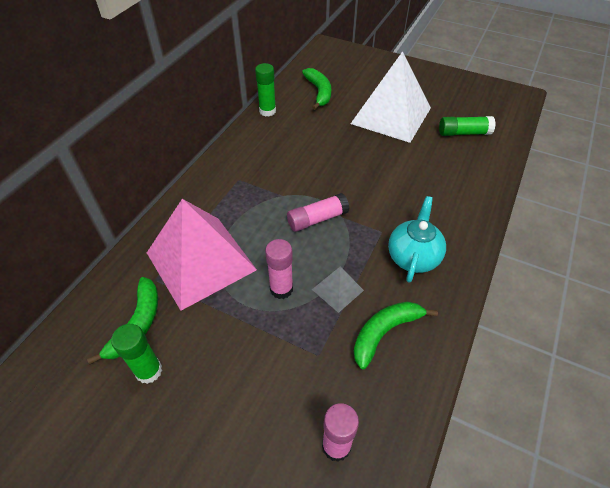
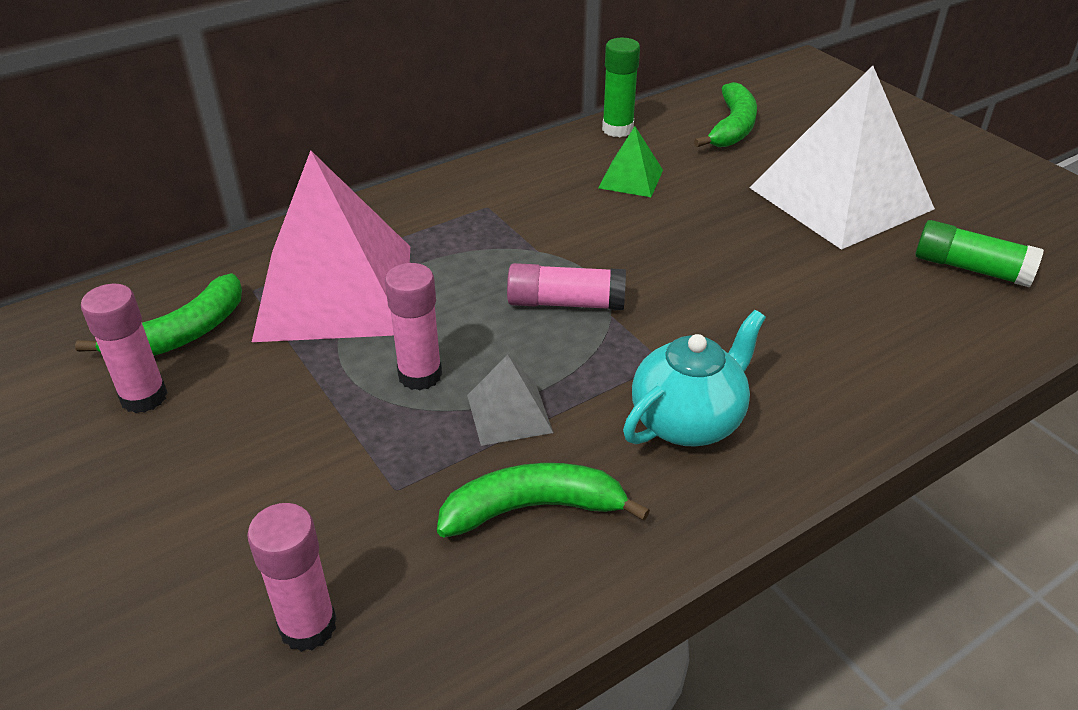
camera: 30 degrees right, 10 degrees down
(149, 371) = (144, 397): green glue stick -> pink glue stick
(295, 138) = (631, 179): none -> green pyramid

